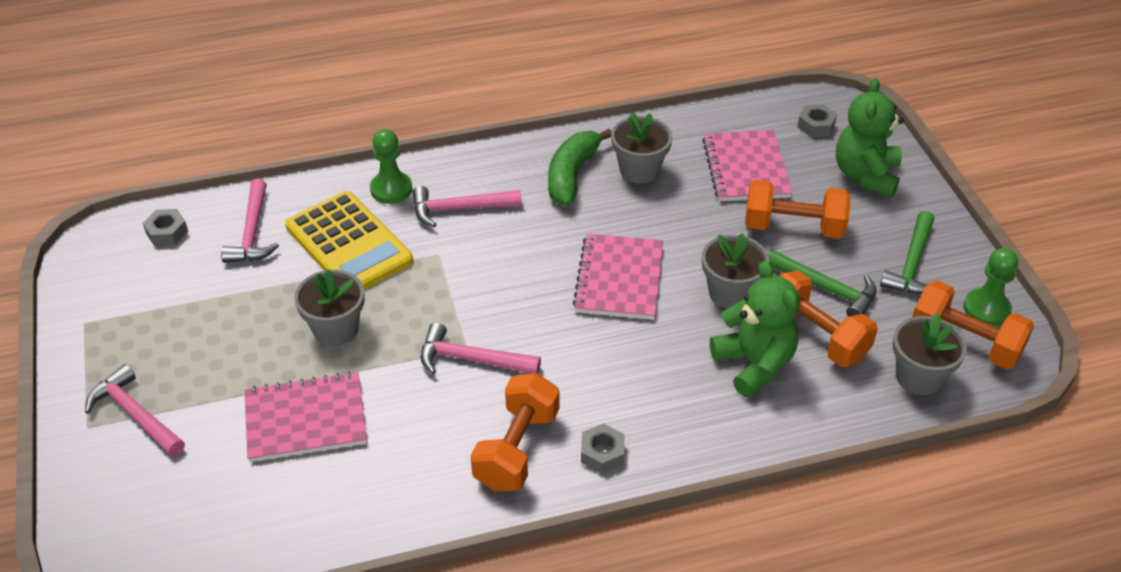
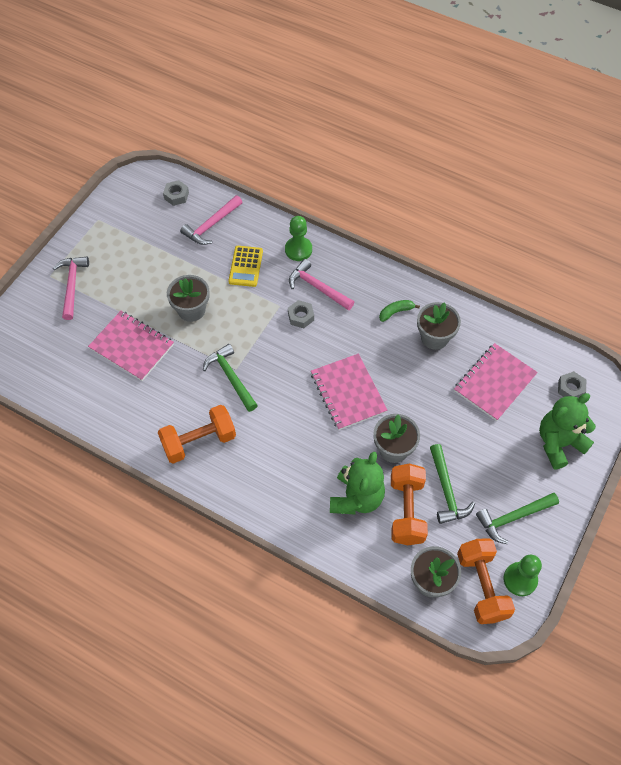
camera: 45 degrees right, 15 degrees up
(348, 244) = (245, 266): yellow calculator -> yellow calculator, size x0.57
(472, 359) = (231, 377): pink hammer -> green hammer
(572, 175) = (396, 312): green banana -> green banana, size x0.54
(602, 453) = (232, 478): grey nut -> grey nut (301, 316)
(619, 279) = (348, 393): pink notebook -> pink notebook turned 75 degrees counterclockwise
(793, 227) = (475, 440): orange dumbbell -> none

